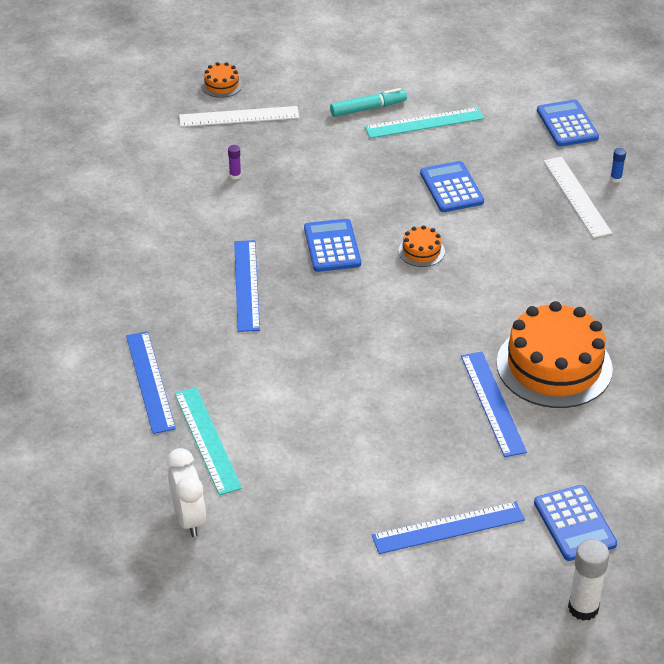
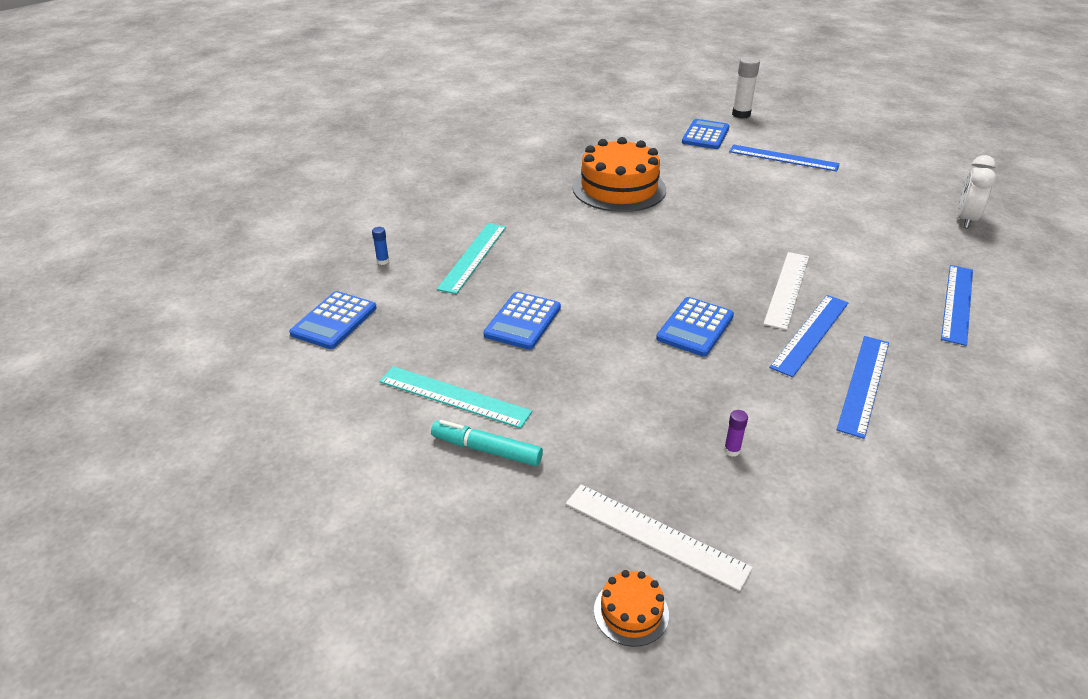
camera: 140 degrees left, 5 degrees down
(207, 440) = (924, 250): turquoise ruler -> turquoise ruler (473, 257)
(421, 251) = (619, 287): orange cake -> none
(493, 403) = (686, 189): blue ruler -> blue ruler (863, 384)
(577, 196) = (434, 264): white ruler -> white ruler (787, 289)

